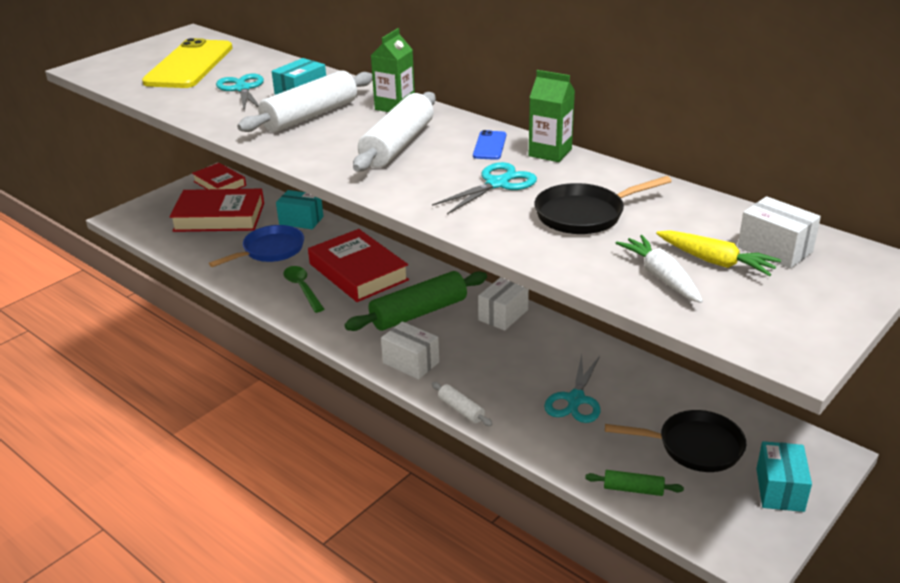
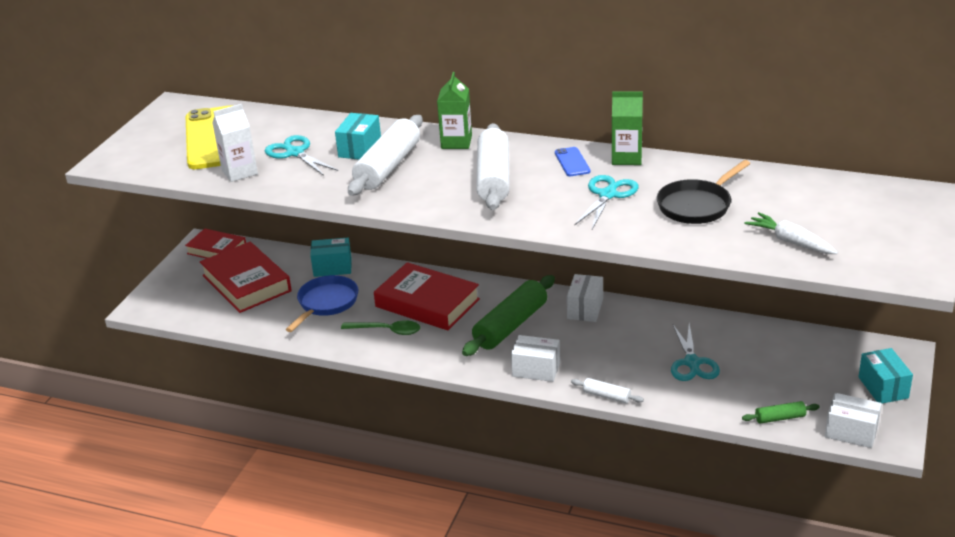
camera: 20 degrees left, 0 degrees up
(179, 95) = (239, 172): none -> white carton
(219, 217) = (246, 283): red book -> red book turned 75 degrees clockwise
(302, 288) = (387, 331): green spoon -> green spoon turned 150 degrees clockwise
(694, 446) = (805, 373): black pan -> none
(715, 261) = (819, 221): yellow carrot -> none
(775, 249) = (853, 201): white box -> white box (851, 432)

